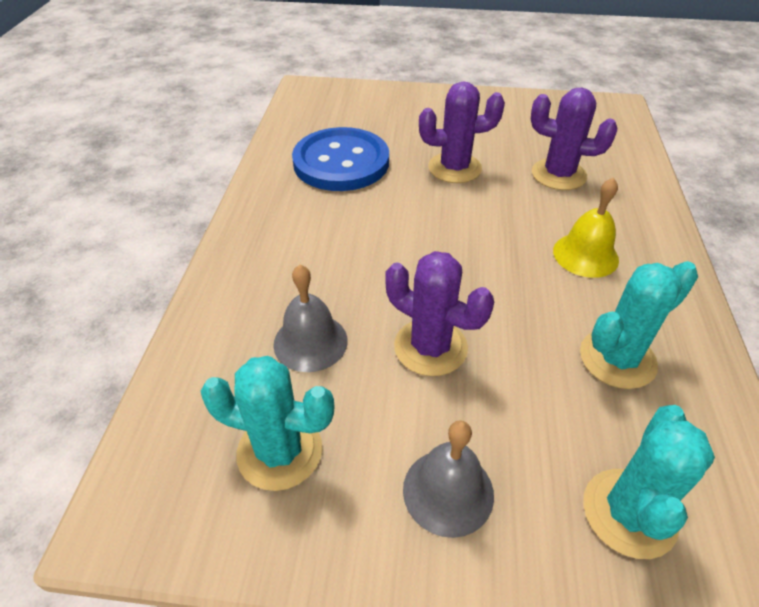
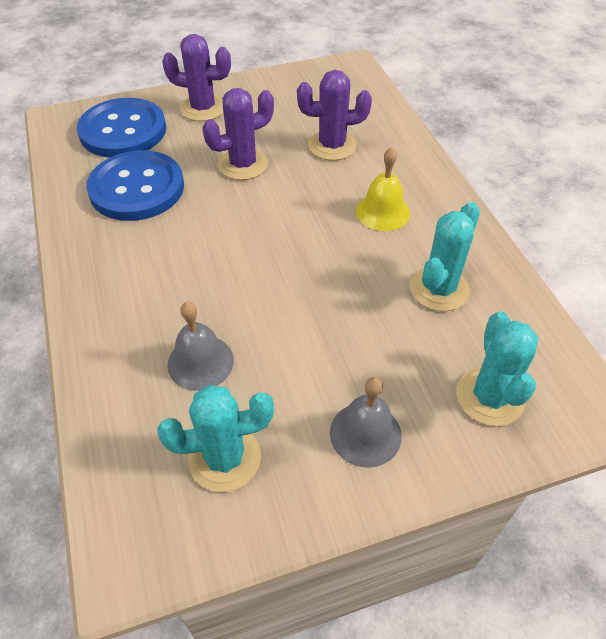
camera: 25 degrees left, 5 degrees up
(356, 111) = (123, 131): none -> blue button
(430, 347) = (300, 330): purple cactus -> purple cactus (203, 108)

